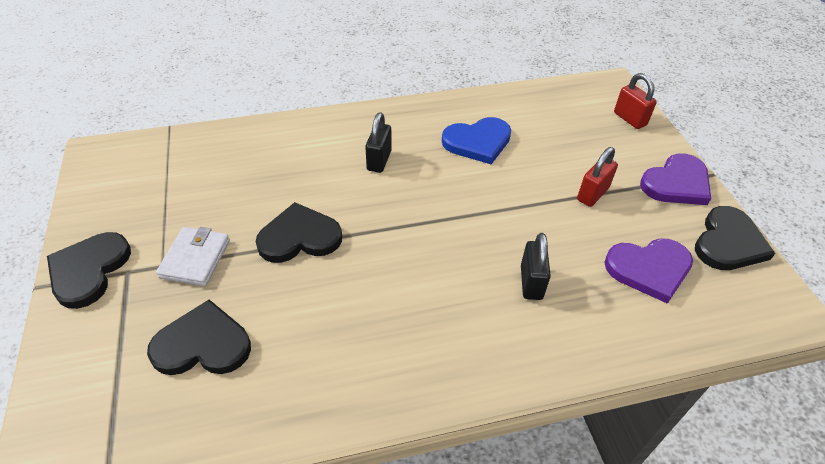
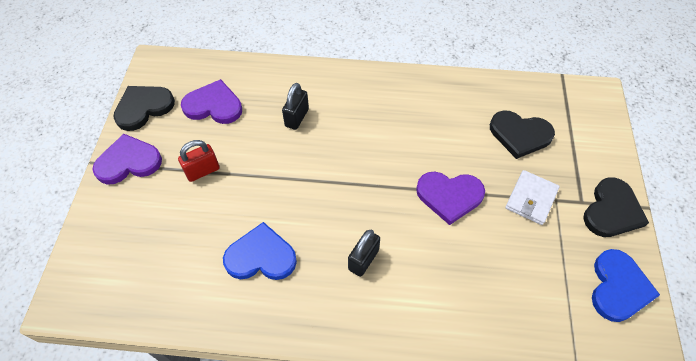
camera: 160 degrees left, 10 degrees up
(109, 196) = (618, 287): none -> blue heart
(299, 237) = (449, 196): black heart -> purple heart
(629, 119) = (96, 243): red padlock -> none

